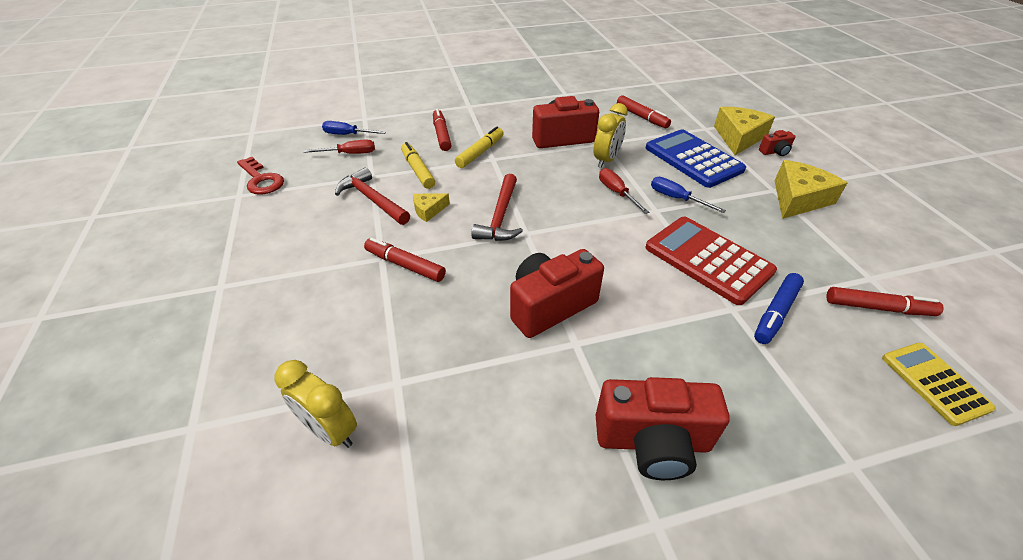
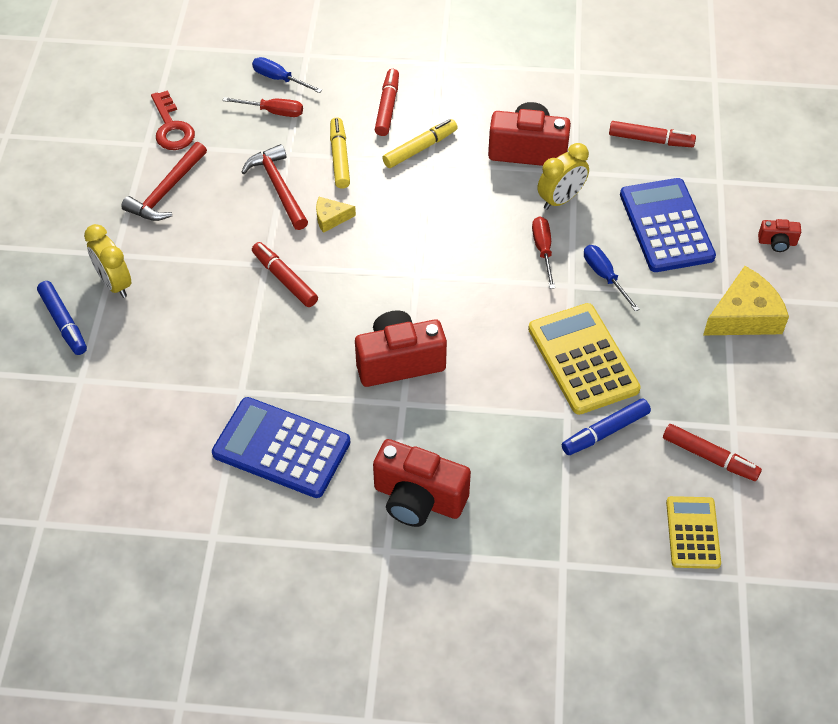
camera: 20 degrees right, 10 degrees up
(164, 368) = (63, 322): none -> blue marker
(330, 430) = (180, 413): yellow clock -> yellow clock (114, 283)
(468, 433) = (281, 448): none -> blue calculator
(500, 217) = (401, 247): red hammer -> red hammer (166, 191)
(641, 117) = (650, 140): red marker -> red marker turned 60 degrees counterclockwise
(708, 259) = (583, 359): red calculator -> yellow calculator
(738, 137) = (750, 207): yellow cheese -> none

